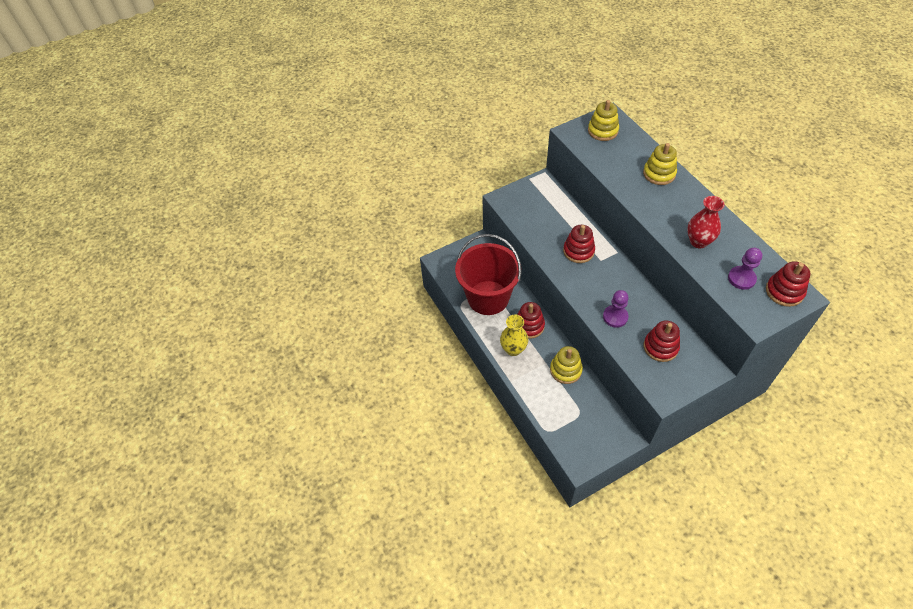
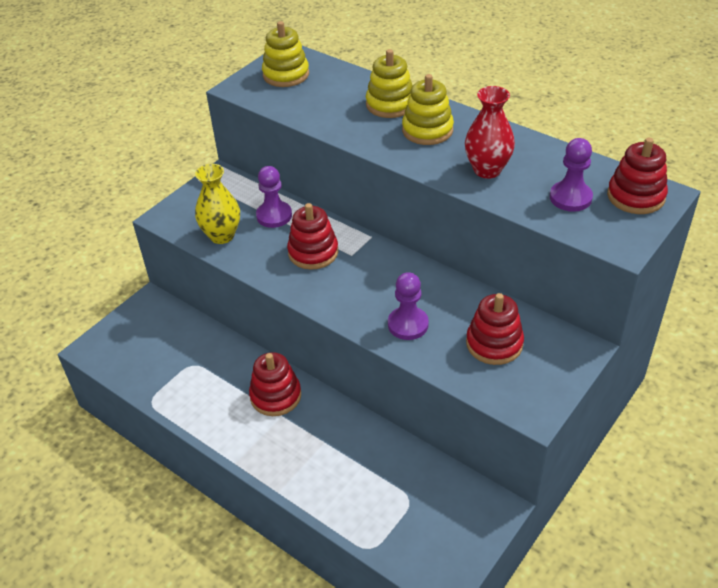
camera: 25 degrees left, 10 degrees down
(488, 297) = (194, 376): red bucket -> none
(513, 349) = (264, 440): yellow vase -> yellow vase (222, 235)
(565, 218) = (274, 216): none -> purple pawn
(565, 370) = (360, 441): yellow stacking toy -> yellow stacking toy (427, 130)

